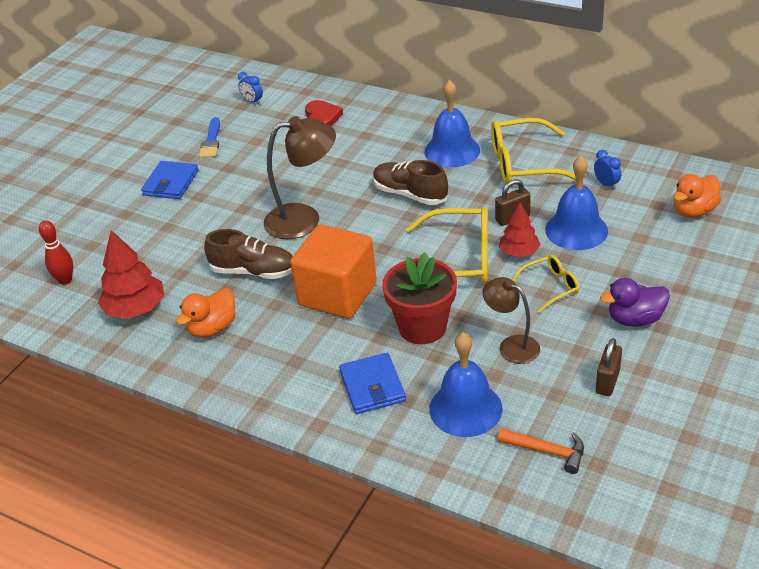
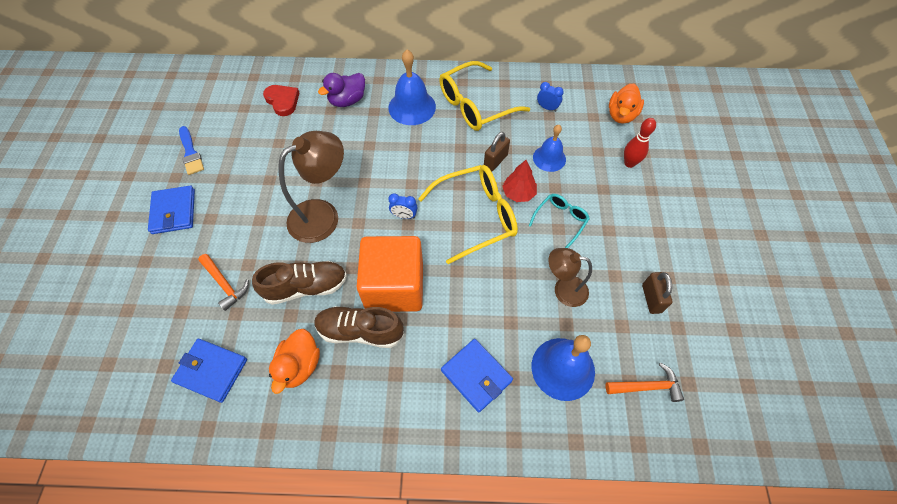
camera: 30 degrees left, 20 degrees up
(65, 280) = (119, 362): red bowling pin -> red bowling pin (629, 163)
(136, 309) = (211, 371): red tree -> blue wallet
(183, 249) = (225, 284): none -> orange hammer
(252, 101) = (209, 99): blue clock -> blue clock (404, 216)
(410, 194) = (401, 161): brown shoe -> brown shoe (360, 331)
(422, 327) = (484, 296): red flower pot -> none
(550, 287) = (560, 220): yellow glasses -> turquoise glasses
(576, 230) = (549, 158): blue bell -> blue bell, size x0.65
(635, 319) = (637, 230): purple duck -> purple duck (347, 100)

